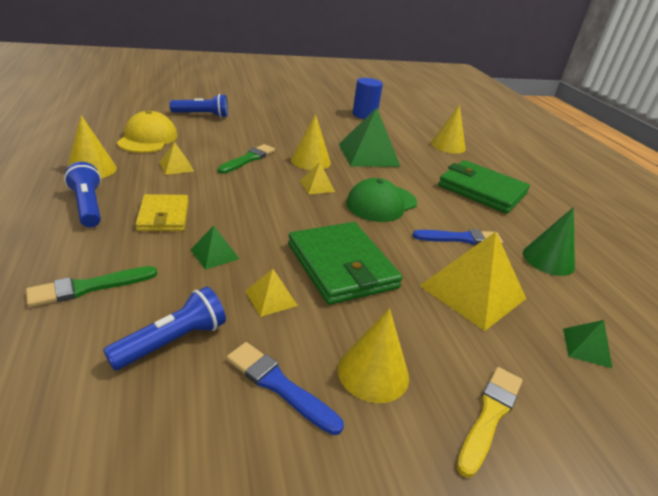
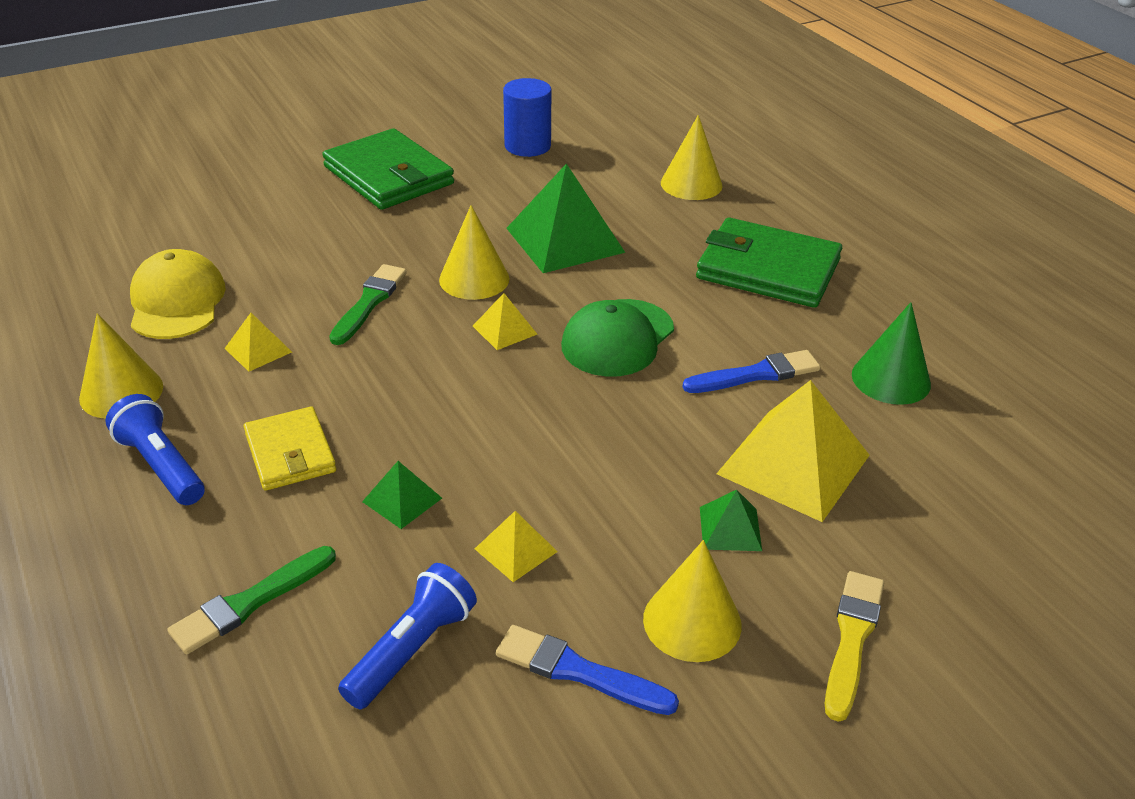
camera: 10 degrees left, 5 degrees up
(202, 115) = (242, 222): blue flashlight -> none
(342, 266) = (596, 470): green wallet -> green wallet (389, 175)
(586, 347) = (960, 511): green pyramid -> green pyramid (730, 528)

